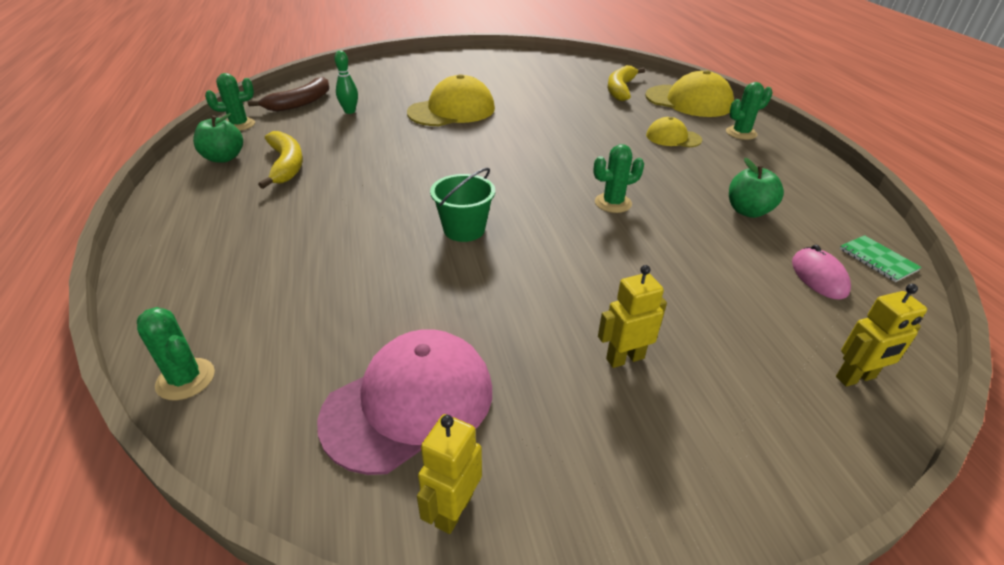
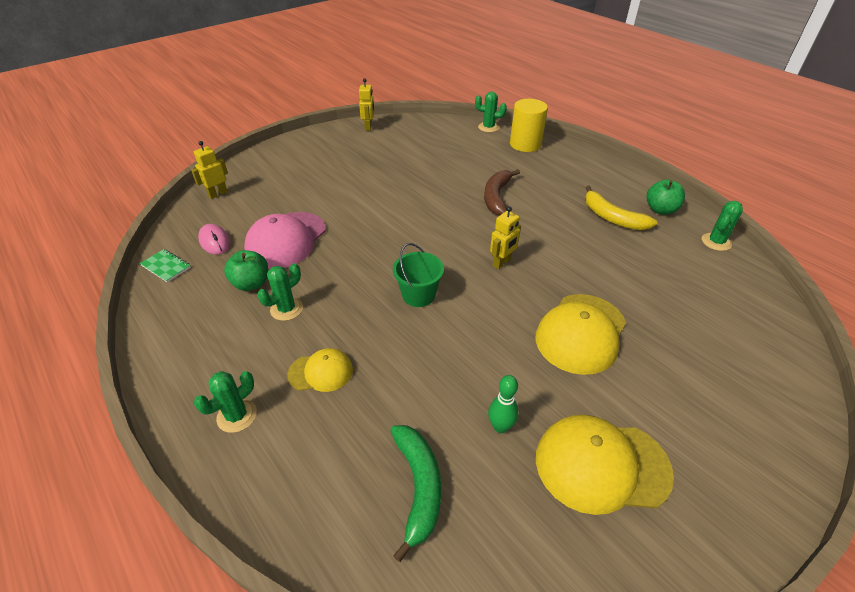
camera: 155 degrees right, 5 degrees up
(196, 302) = (525, 144): none -> yellow cylinder
(300, 103) = (728, 288): brown banana -> brown banana (497, 197)
(350, 111) = (667, 292): green bowling pin -> green bowling pin (500, 427)
(409, 403) = (403, 141): pink cap -> pink cap (286, 240)
(464, 229) = (444, 209): green bucket -> green bucket (418, 295)
(613, 203) = (358, 258): green cactus -> green cactus (286, 309)
(620, 89) = (418, 487): yellow banana -> green banana
(624, 358) = (325, 174): yellow robot -> yellow robot (502, 262)
(689, 101) = (306, 489): yellow cap -> yellow cap (601, 465)

